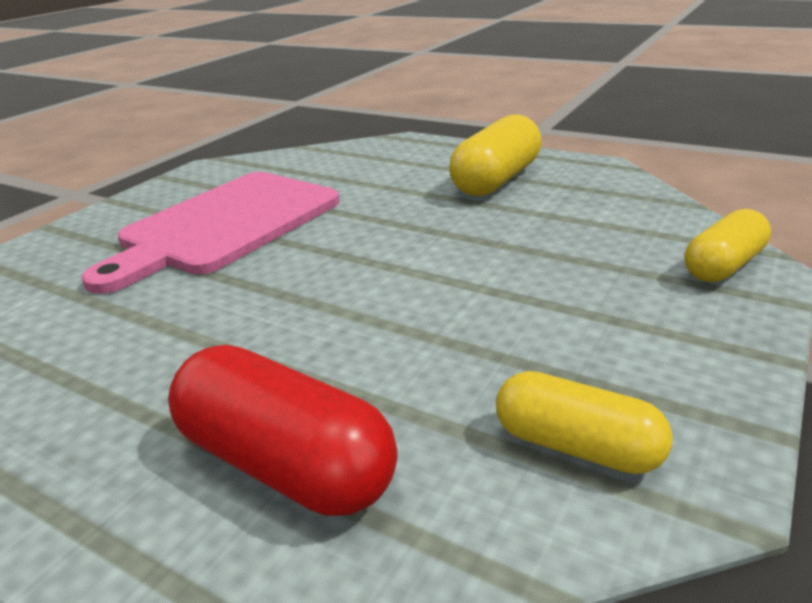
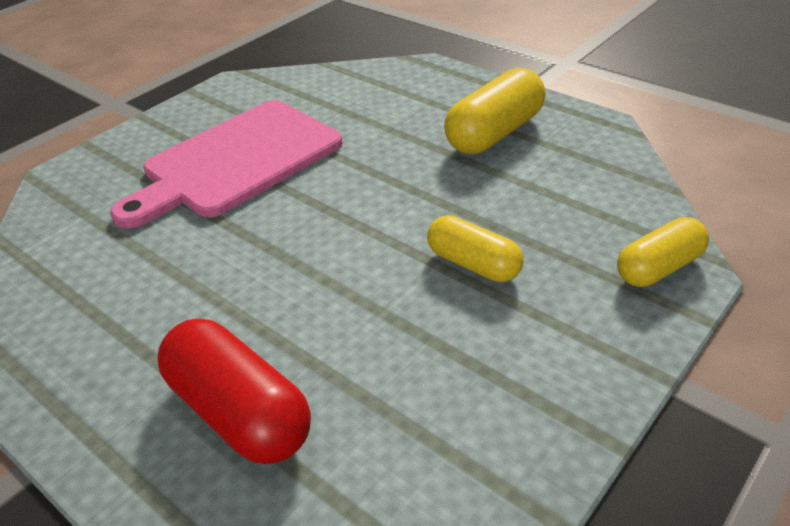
camera: 10 degrees right, 10 degrees up
(576, 446) = (455, 430): yellow capsule -> yellow capsule (473, 264)

